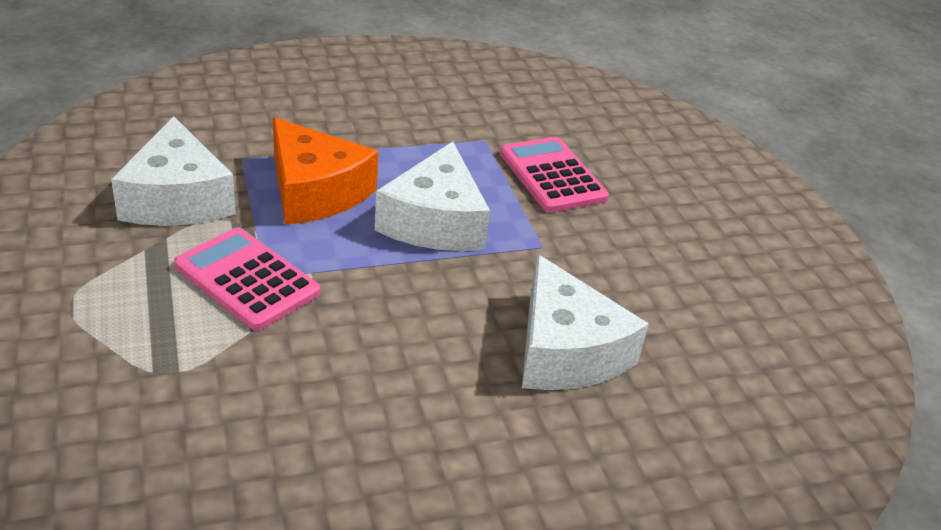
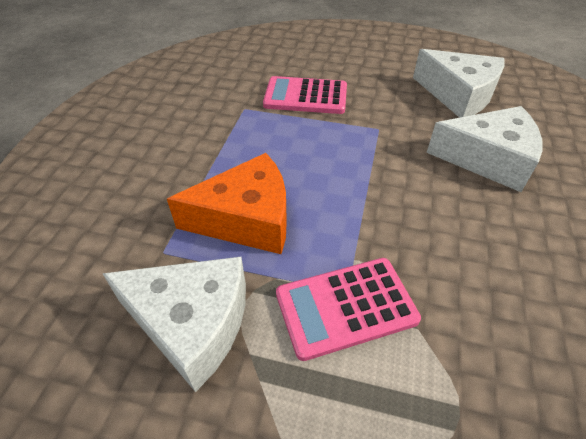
camera: 55 degrees left, 10 degrees up
(435, 221) = (325, 166): white cheese -> white cheese (458, 95)

